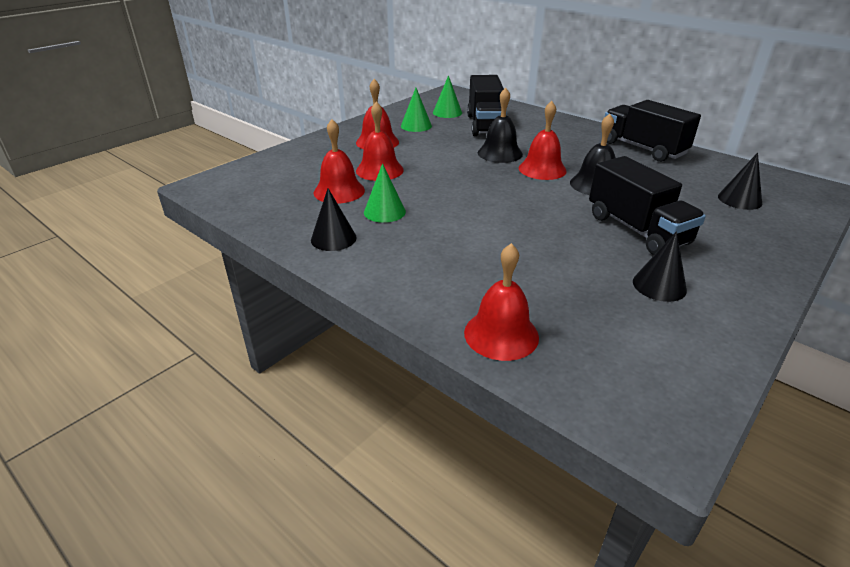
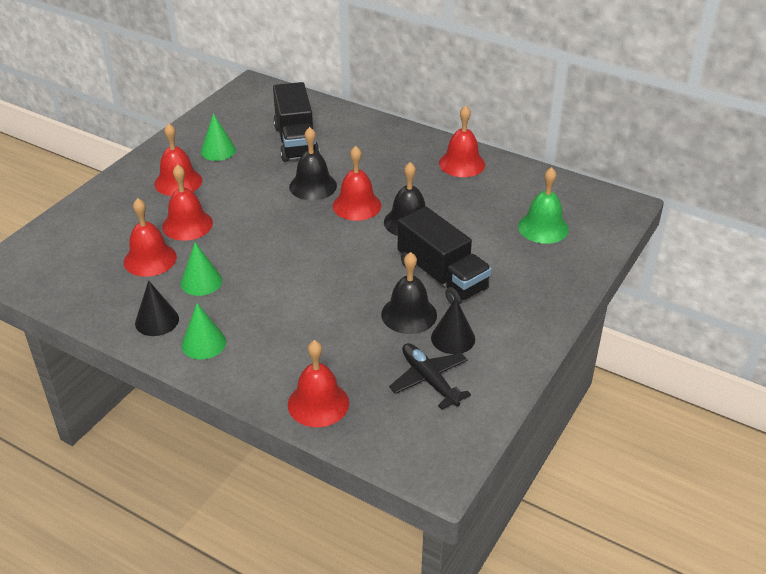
camera: 10 degrees left, 5 degrees up
(447, 112) = (251, 124): green cone -> green cone (203, 343)
(604, 258) = (409, 314): none -> black bell
(637, 325) = (429, 380): none -> black plane
(642, 148) = (462, 163): black truck -> red bell
(739, 199) = (543, 227): black cone -> green bell

